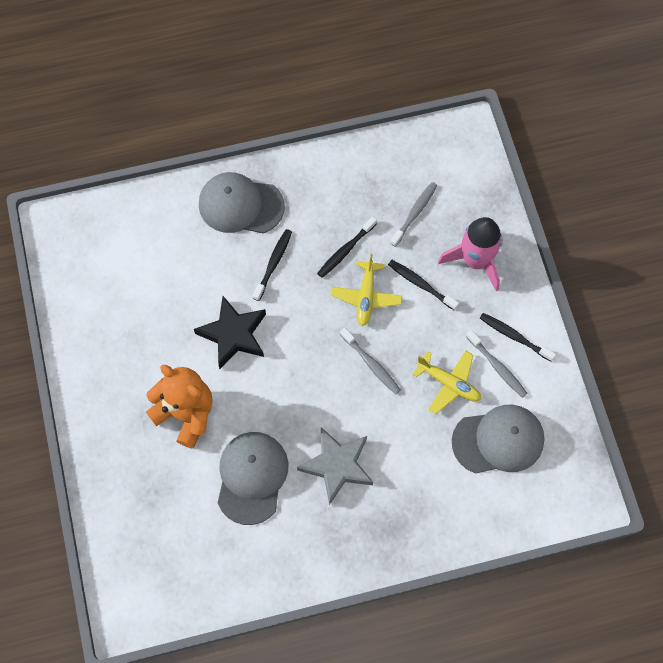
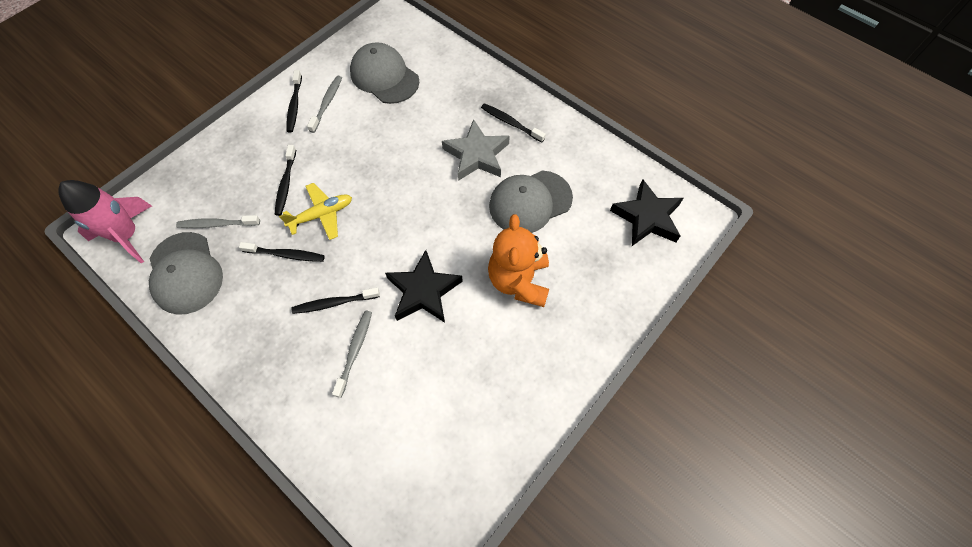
camera: 125 degrees left, 5 degrees down
(159, 570) = (647, 217): none -> black star
(240, 205) = (288, 372): grey cap -> grey cap (185, 273)
(352, 524) = (510, 123): none -> black toothbrush
(371, 364) = (379, 179): grey toothbrush -> grey toothbrush (354, 351)
(449, 383) = (361, 124): yellow plane -> none
(475, 261) = (241, 160): pink rocket -> pink rocket (127, 235)

